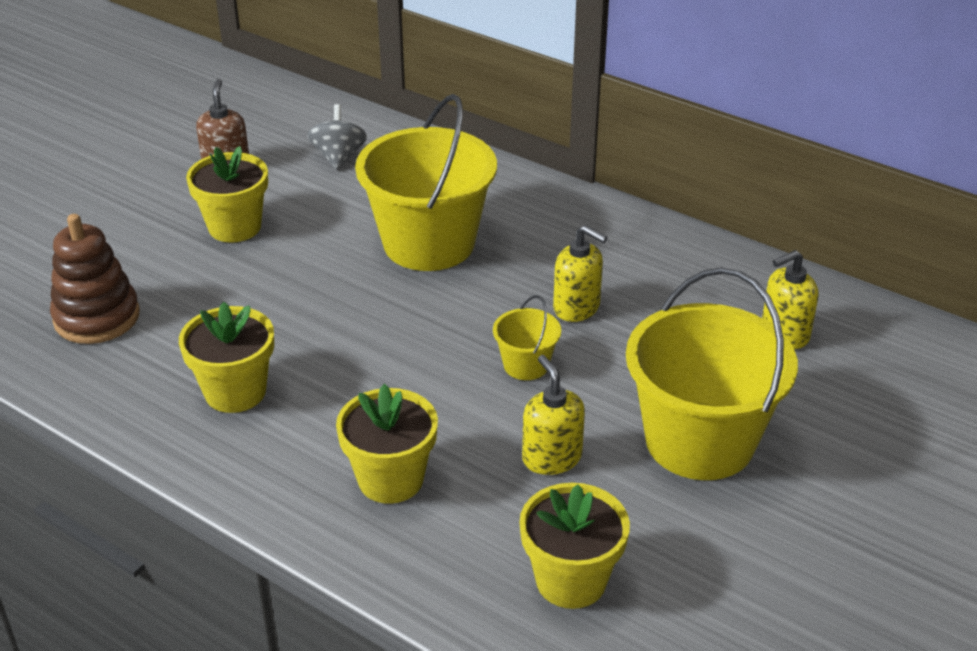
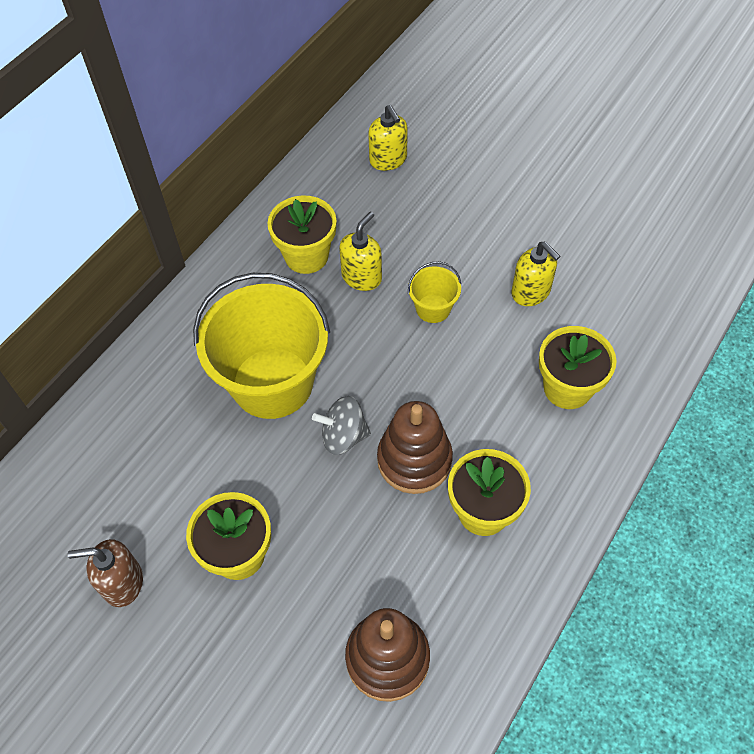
camera: 90 degrees left, 20 degrees up
(312, 342) = (414, 460): none -> brown stacking toy
(338, 157) = (118, 473): grey spinning top -> grey spinning top (343, 436)
(551, 458) = (531, 292): yellow soap dispenser -> yellow soap dispenser turned 105 degrees counterclockwise
(571, 580) = (639, 281): yellow flower pot -> yellow flower pot (306, 256)
(699, 441) = (503, 212): yellow bucket -> none

